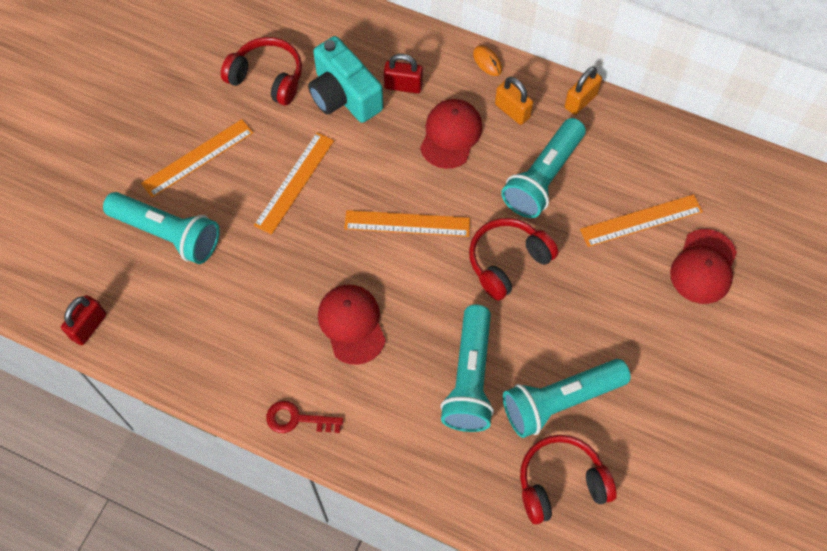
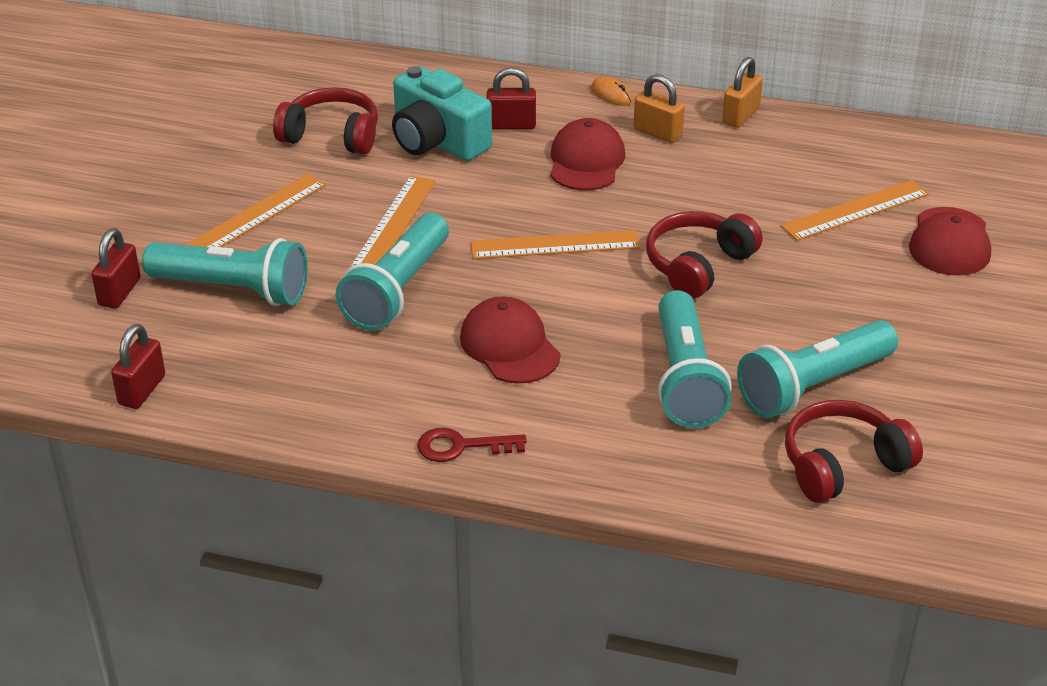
camera: 10 degrees left, 25 degrees down
(88, 224) = (119, 292): none -> red padlock
(543, 177) = (717, 186): turquoise flashlight -> turquoise flashlight (397, 290)

